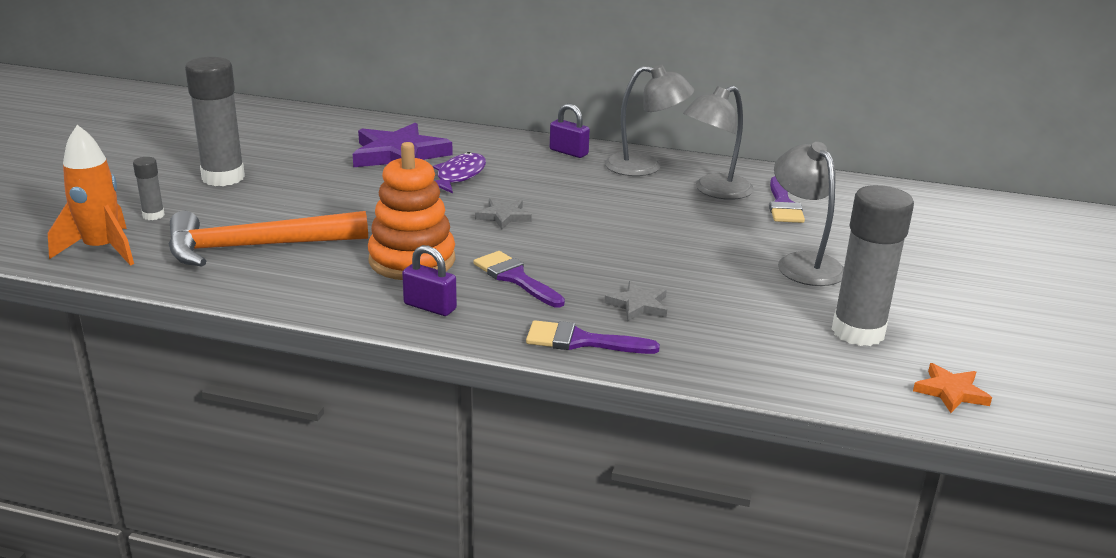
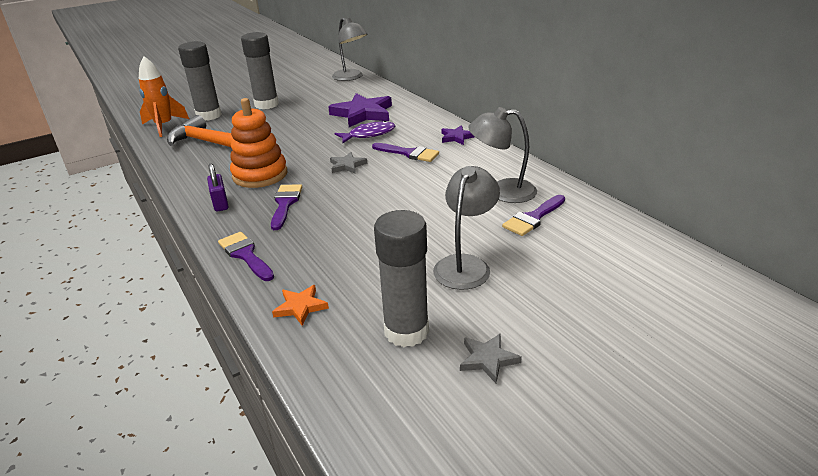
camera: 45 degrees right, 5 degrees up
(153, 215) = (209, 115): grey glue stick -> grey glue stick, size x2.14
(549, 183) = (409, 153): none -> purple brush
(568, 152) = (456, 137): purple padlock -> purple star
(638, 305) = (313, 247): grey star -> grey star (488, 359)
(645, 167) = (486, 160): grey lamp -> grey lamp (351, 77)
(951, 392) = (382, 411): orange star -> orange star (300, 307)

